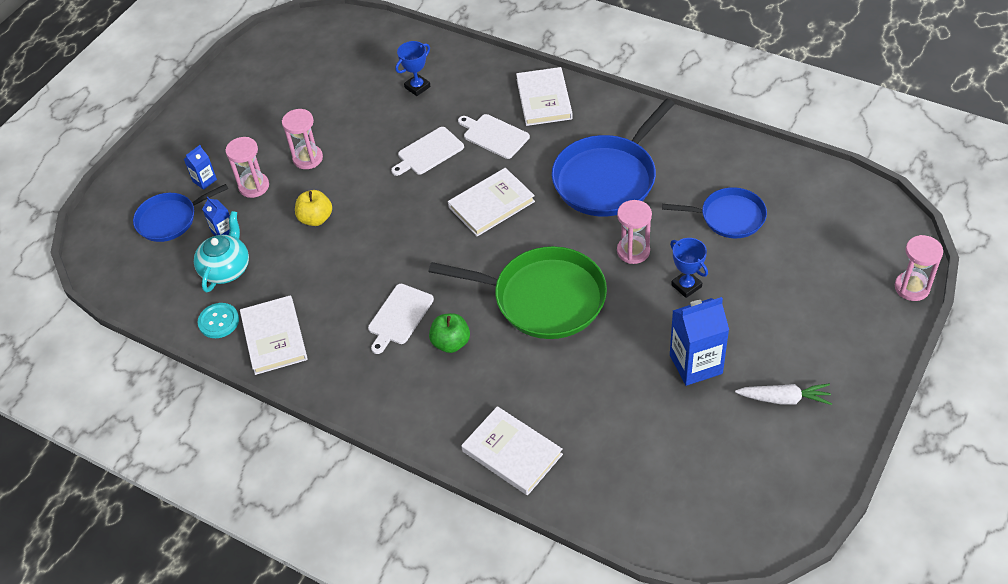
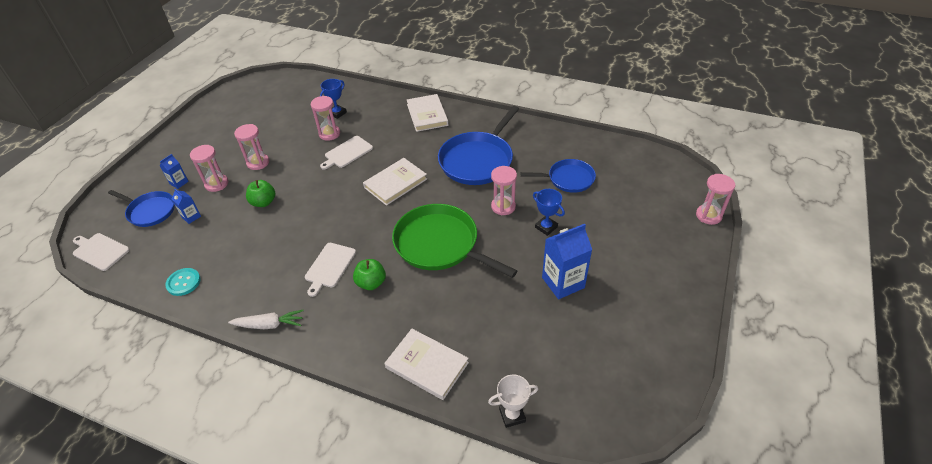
camera: 10 degrees left, 5 degrees down
(170, 219) = (150, 211): blue pan -> blue pan turned 120 degrees counterclockwise
(226, 269) = (192, 243): turquoise teapot -> none
(274, 337) = (228, 291): white book -> none
(316, 218) = (263, 202): yellow apple -> green apple
(405, 120) = (329, 134): none -> pink hourglass
(494, 135) = (394, 139): white cutting board -> white cutting board (100, 251)
(543, 298) = (440, 244): green pan -> green pan turned 150 degrees counterclockwise
(607, 521) = (512, 415): none -> white trophy
(784, 399) = (635, 302): white carrot -> white carrot (269, 325)

